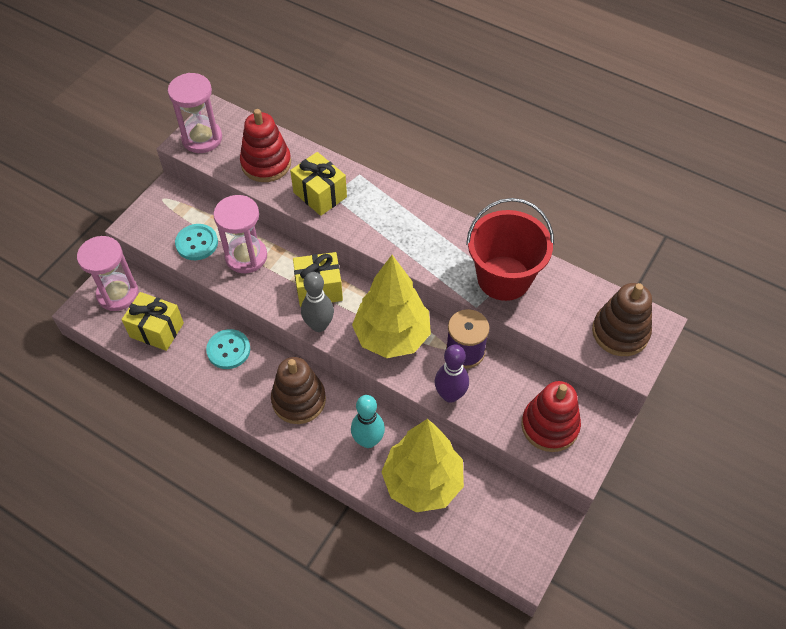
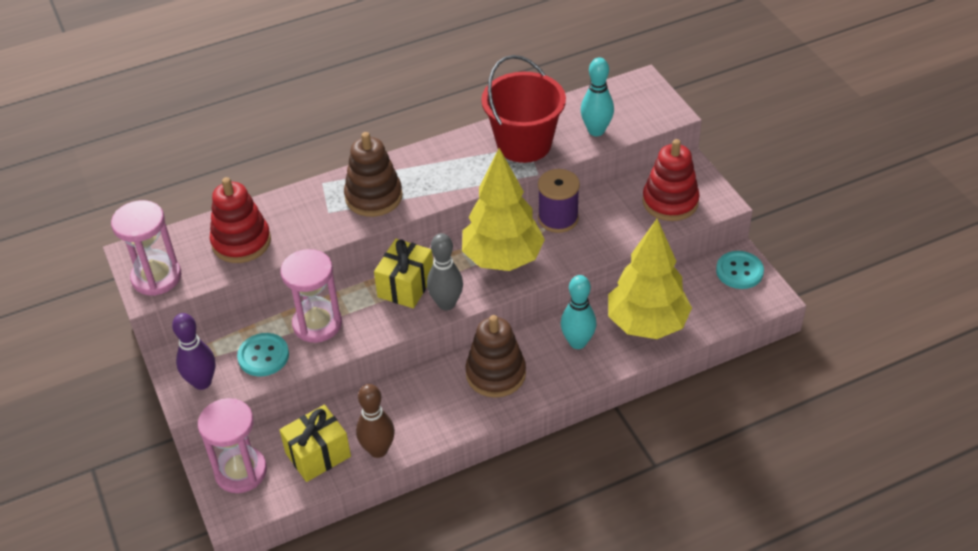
camera: 55 degrees left, 10 degrees down
(182, 364) = (378, 450): none -> brown bowling pin
(228, 350) = (394, 404): turquoise button -> turquoise button (739, 271)
(320, 194) = (319, 219): yellow gift -> none
(450, 395) = (593, 248): purple bowling pin -> purple bowling pin (202, 382)
(562, 321) = (596, 131): none -> turquoise bowling pin
(620, 332) = (633, 104): brown stacking toy -> brown stacking toy (373, 197)

